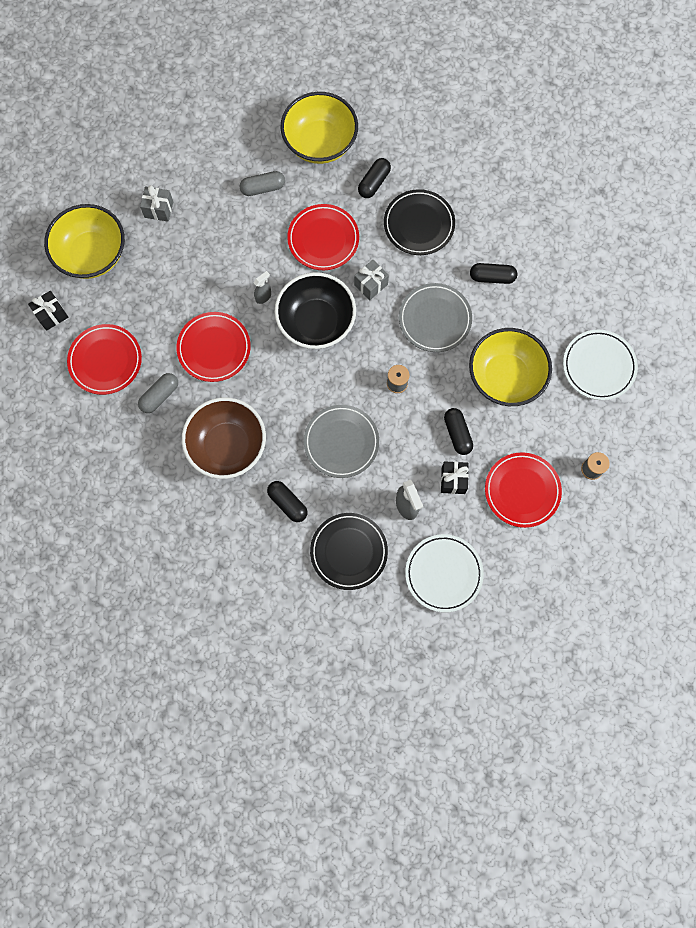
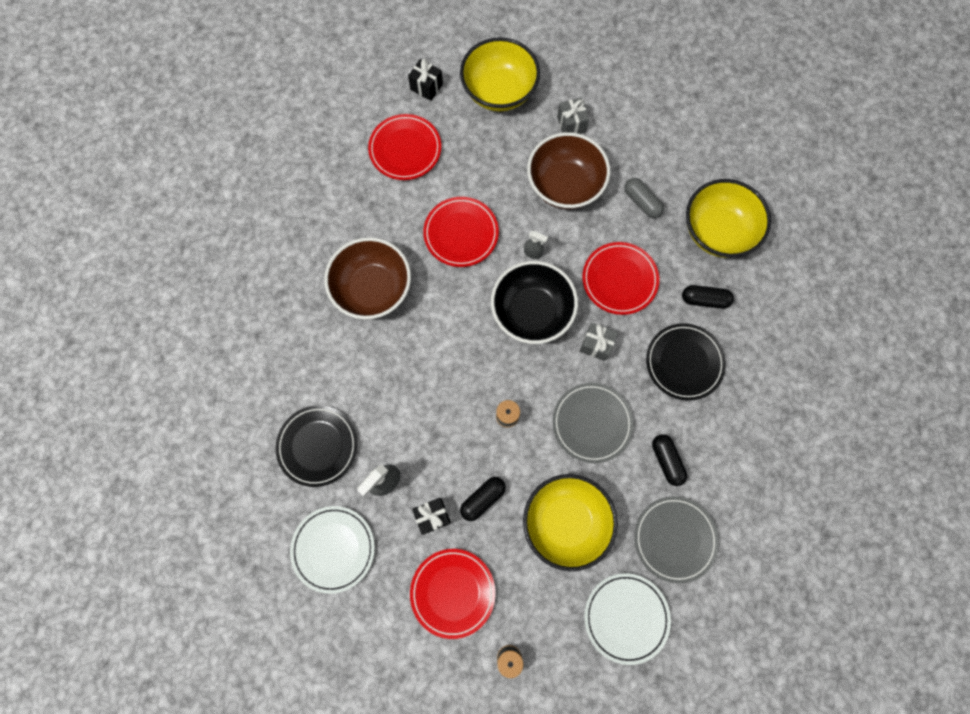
camera: 65 degrees right, 0 degrees up
(160, 396) = (394, 209): grey capsule -> none
(214, 242) = (565, 185): none -> brown bowl
(287, 503) = (341, 368): black capsule -> none
(341, 442) = (422, 390): grey plate -> grey plate (674, 539)

